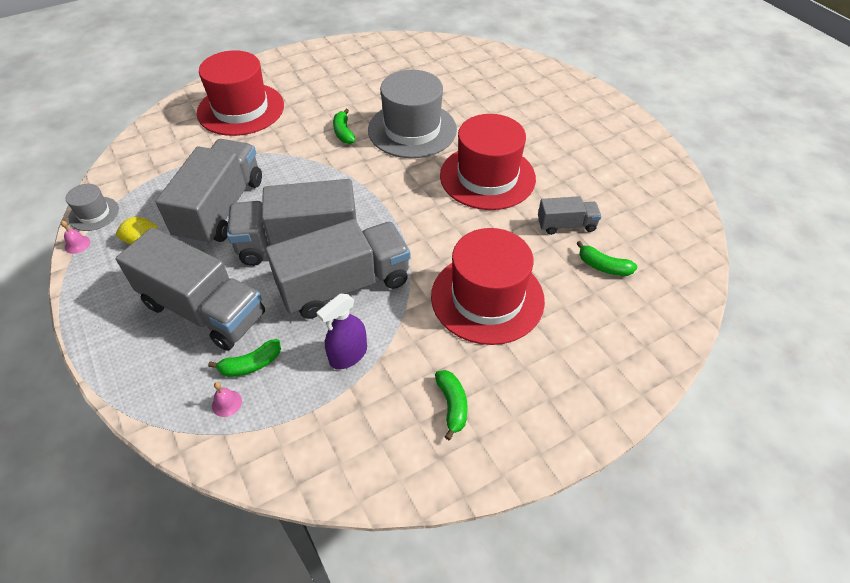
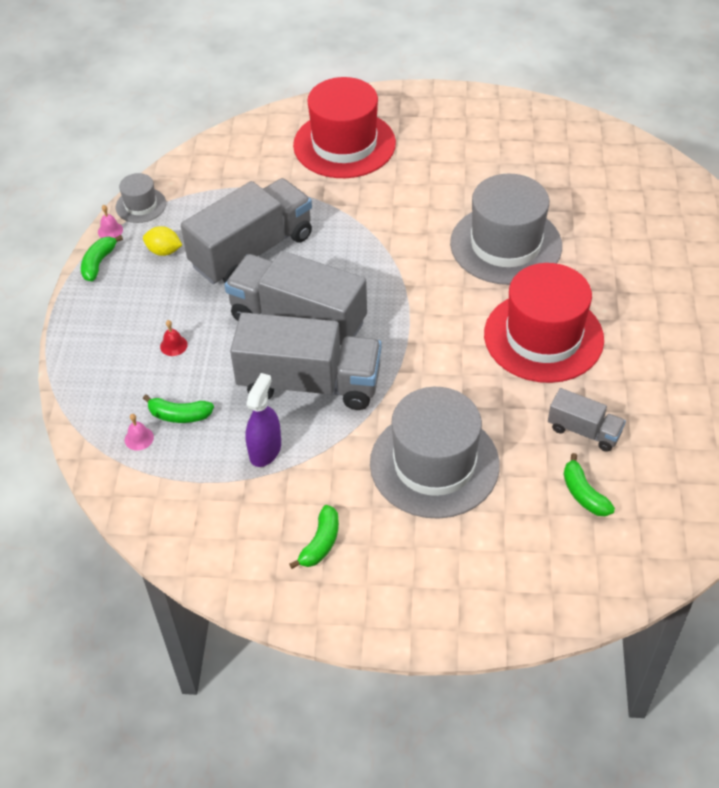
camera: 35 degrees right, 0 degrees up
(204, 310) = (173, 345): grey truck -> red bell
(343, 132) = (429, 217): green banana -> green banana (99, 263)
(348, 355) = (265, 450): purple spray bottle -> purple spray bottle turned 120 degrees clockwise
(487, 298) = (434, 464): red hat -> grey hat

